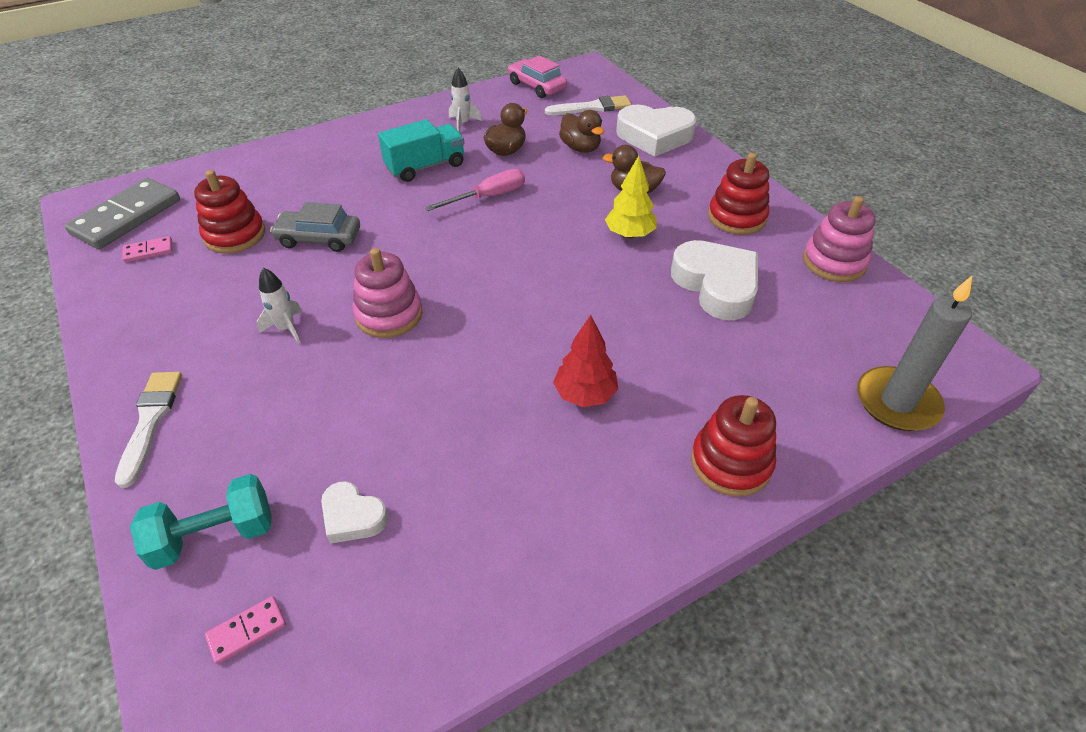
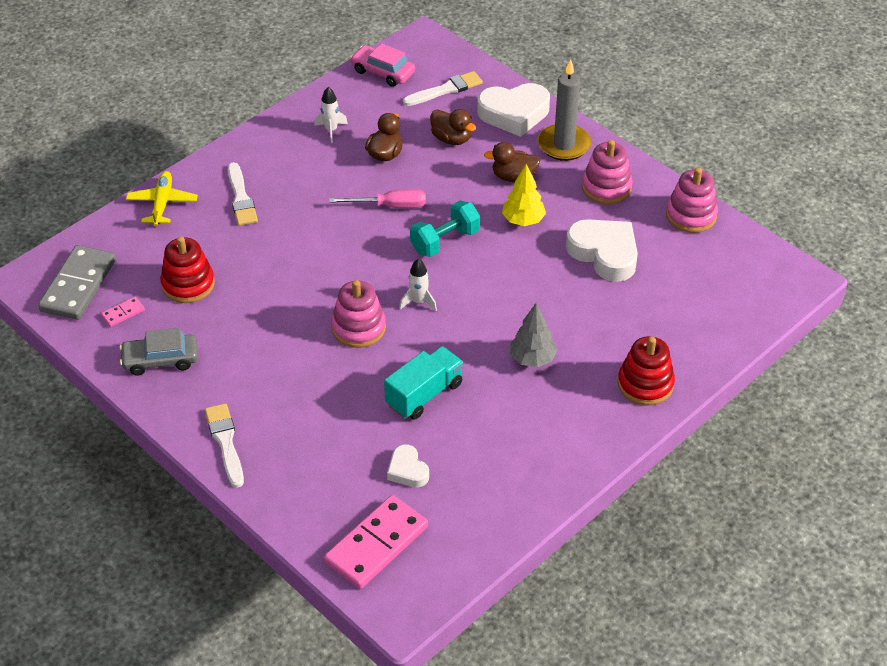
camera: 15 degrees left, 0 degrees up
(215, 536) = (322, 501): turquoise dumbbell -> turquoise dumbbell (445, 241)
(247, 631) = (376, 545): pink domino -> pink domino, size x2.26
(263, 159) = (162, 203): none -> yellow plane
(286, 328) = (284, 355): white rocket -> white rocket (419, 302)
(319, 238) = (263, 273): grey car -> grey car (160, 360)
(341, 166) = (241, 198): none -> white brush
(353, 517) = (407, 470): white heart -> white heart turned 45 degrees clockwise
(425, 166) = (319, 185): turquoise truck -> turquoise truck (424, 394)
(488, 197) = (390, 206): pink screwdriver -> pink screwdriver turned 45 degrees clockwise
(585, 395) = (532, 359): red tree -> grey tree
(736, 217) = (606, 187): red stacking toy -> pink stacking toy
(897, 402) = (749, 320): grey candle -> grey candle (564, 145)

